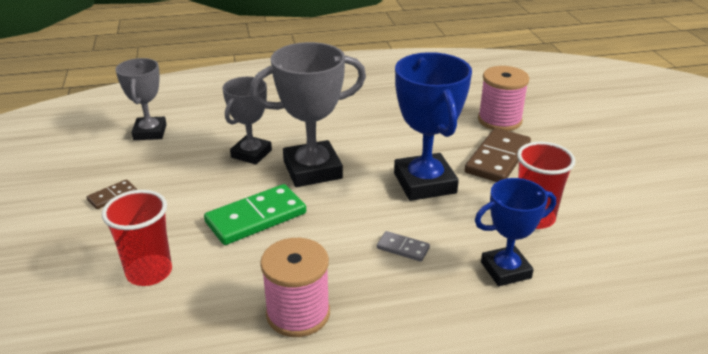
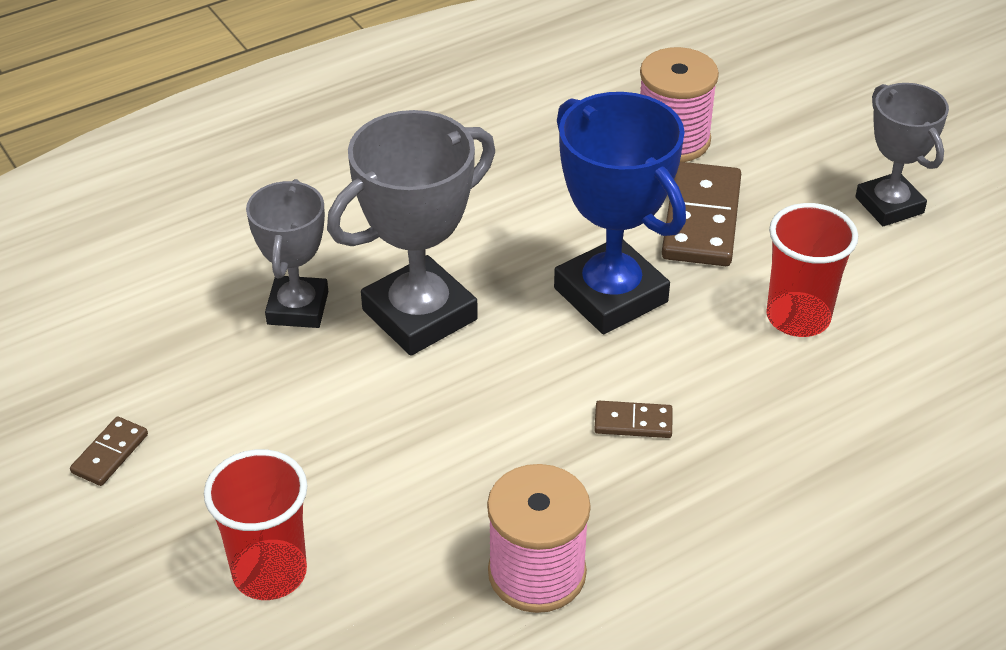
camera: 20 degrees left, 10 degrees up
(150, 132) = (86, 307): grey trophy -> grey trophy (889, 205)
(256, 218) = (379, 430): green domino -> none
(403, 248) = (633, 422): grey domino -> brown domino
(505, 270) = (794, 418): blue trophy -> none

